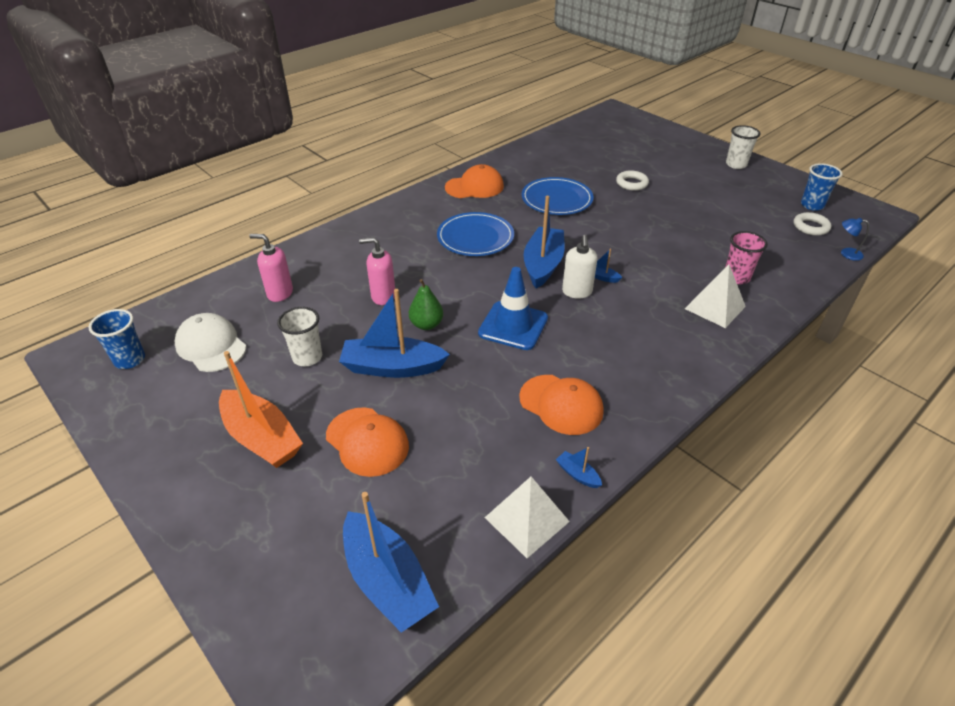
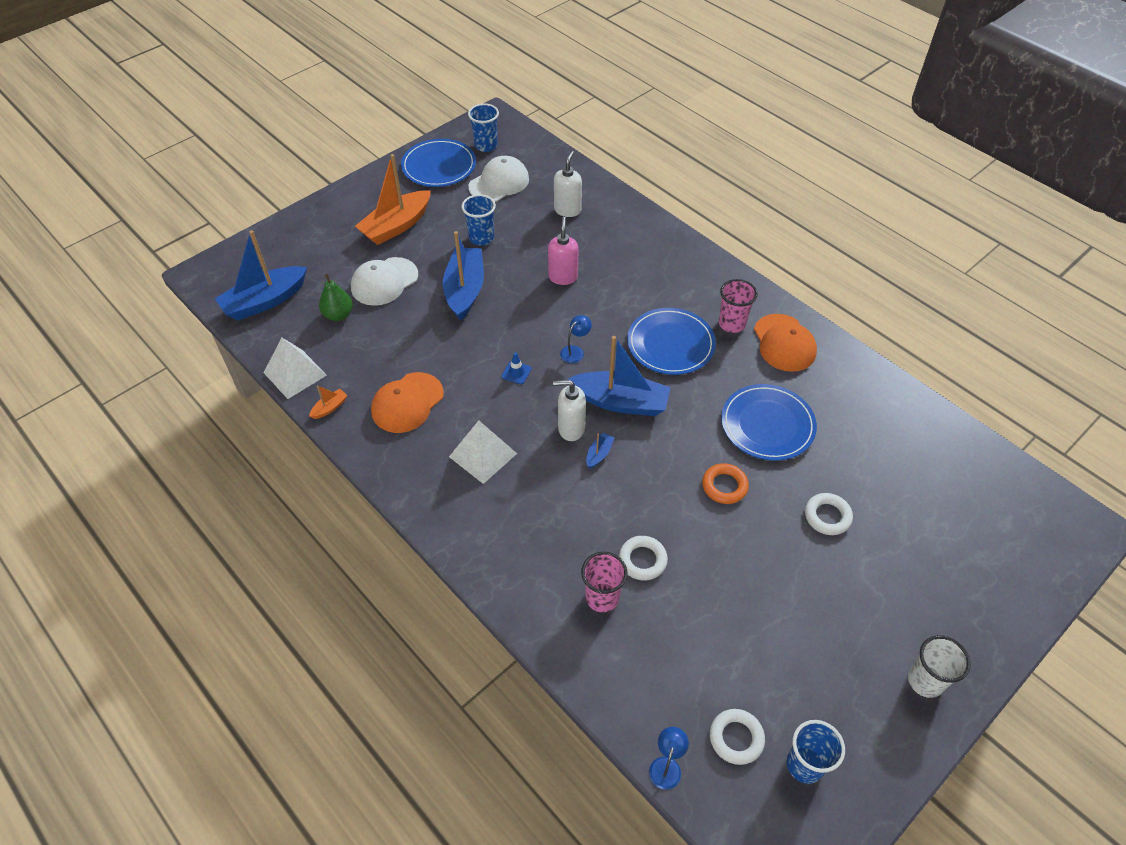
camera: 90 degrees right, 10 degrees up
(151, 403) = (439, 166): none -> blue plate
(280, 293) = (567, 210): pink soap dispenser -> white soap dispenser
(307, 357) = (481, 238): white cup -> blue cup
(367, 441) = (384, 281): orange cap -> white cap
(426, 324) = (520, 309): green pear -> green pear (338, 315)
(453, 207) = (732, 324): none -> pink cup
(484, 289) = (575, 351): none -> blue lamp
(513, 326) = (516, 372): blue traffic cone -> blue traffic cone, size x0.42
(577, 474) = (329, 408): blue boat -> orange boat
(617, 220) = (724, 486): none -> orange ring
(696, 258) = (642, 560): none -> white ring
(715, 307) = (542, 559): white pyramid -> white pyramid (483, 455)

